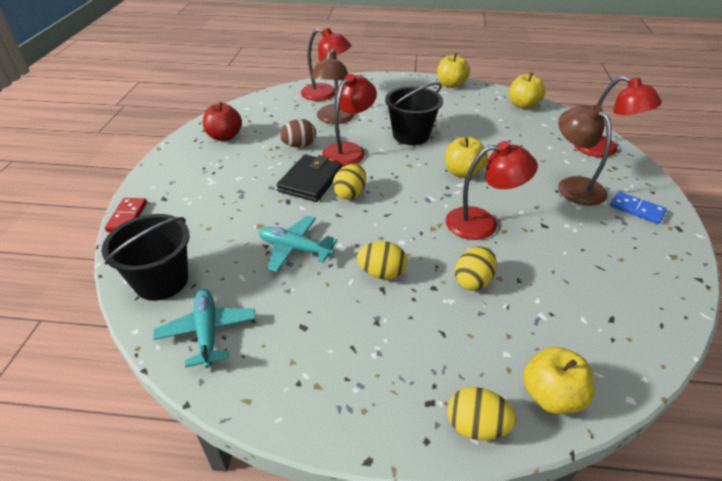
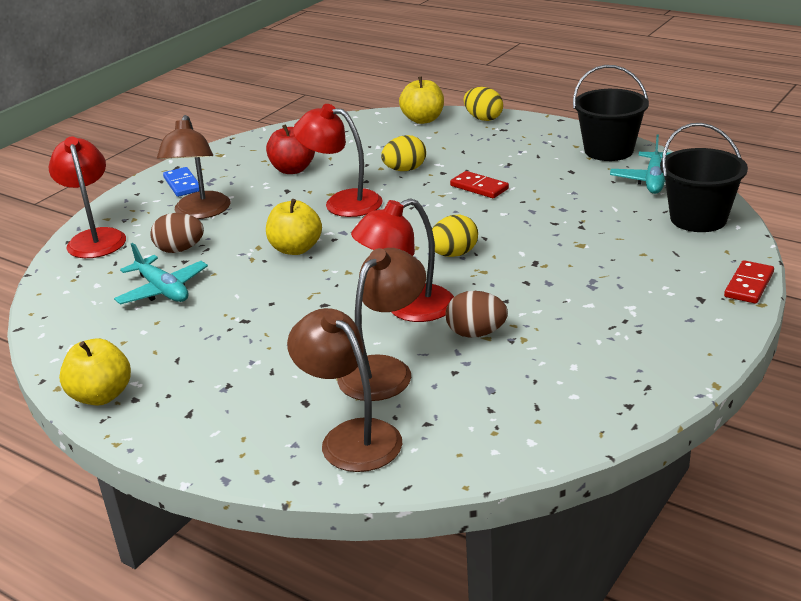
camera: 150 degrees left, 10 degrees down
(224, 137) = (593, 380): red apple -> red apple (293, 169)
(295, 249) = (551, 218): turquoise plane -> turquoise plane (162, 290)
(310, 181) = (492, 279): black wallet -> none
(326, 94) = (351, 437): red lamp -> brown lamp
(381, 273) = (479, 187): yellow egg -> red domino
(411, 135) = (296, 311): black bucket -> black bucket (608, 150)
(523, 105) = (66, 321): yellow apple -> none
(536, 154) = (180, 250): none -> brown egg

